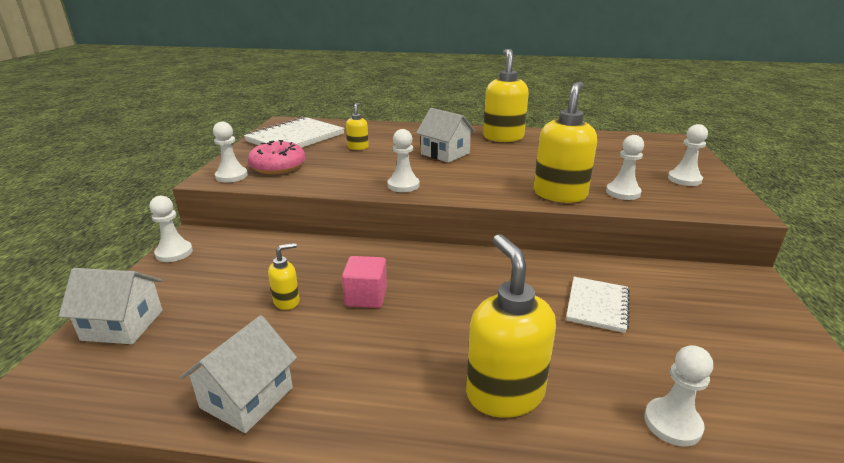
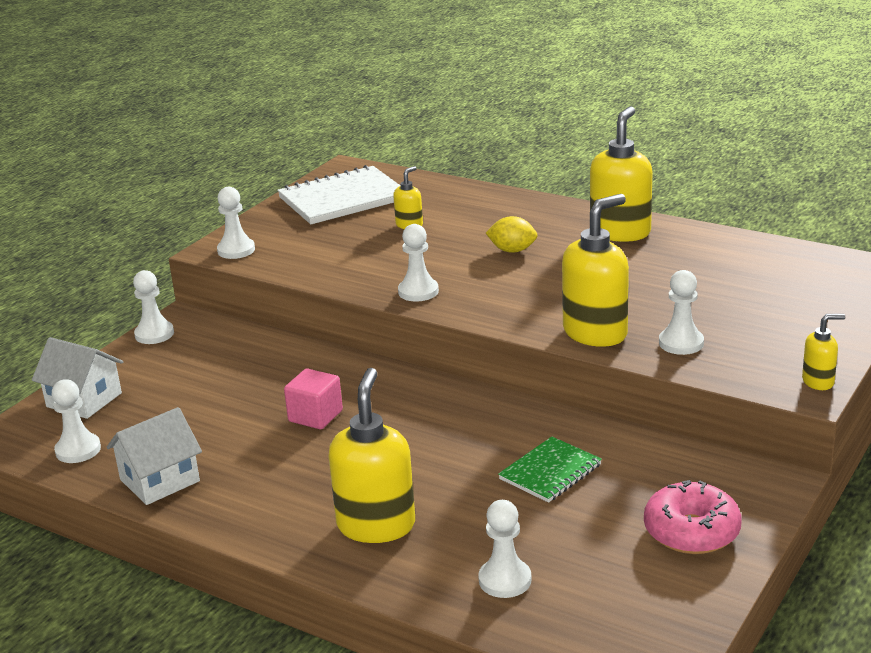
camera: 25 degrees right, 0 degrees up
(278, 167) = (294, 244): pink donut -> pink donut (691, 531)
(287, 301) = (236, 406): yellow soap dispenser -> yellow soap dispenser (818, 382)
(445, 154) = (512, 250): white house -> yellow lemon
(597, 306) = (550, 472): white notebook -> green notebook
(684, 179) = (794, 337): white pawn -> white pawn (78, 450)

